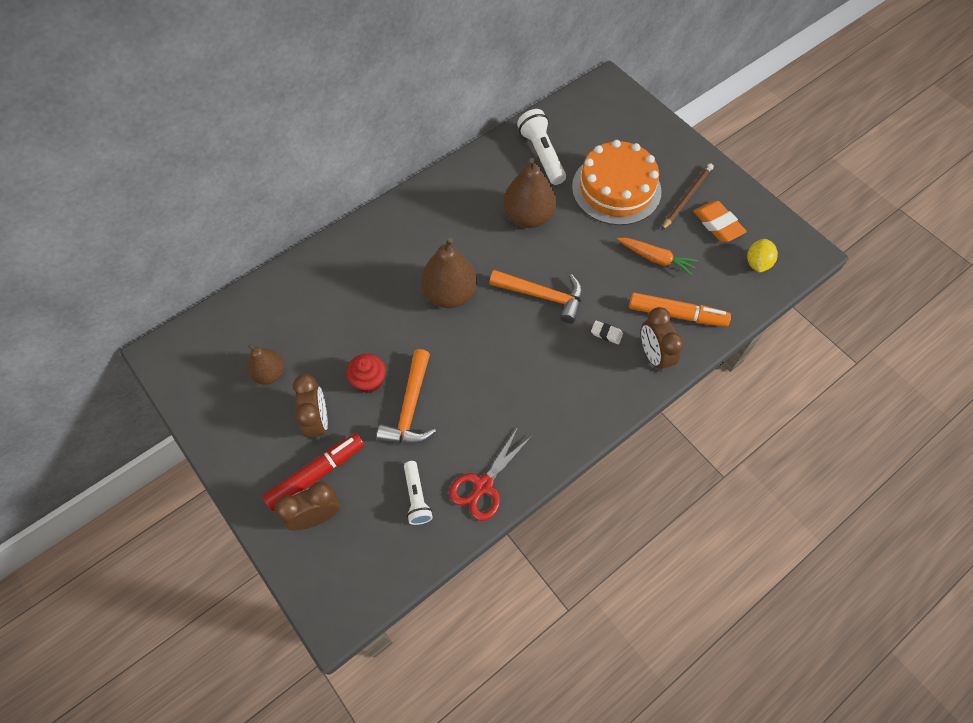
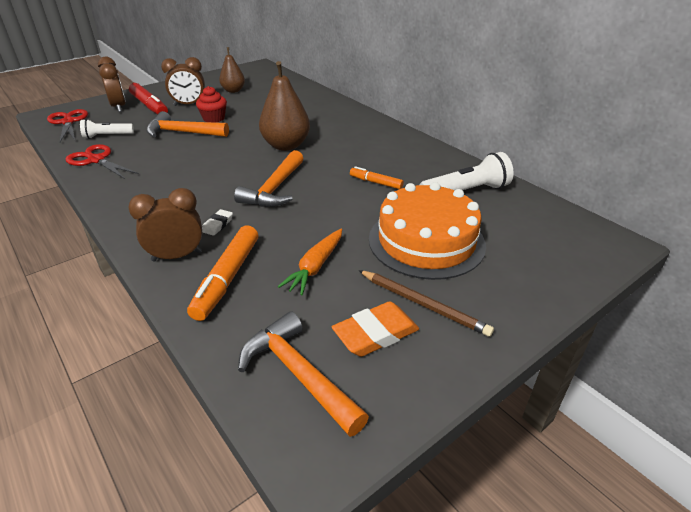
camera: 90 degrees right, 25 degrees down
(366, 570) = (68, 122): none -> red scissors
(528, 217) = (376, 182): brown pear -> orange marker
(757, 263) = (298, 374): yellow lemon -> orange hammer

